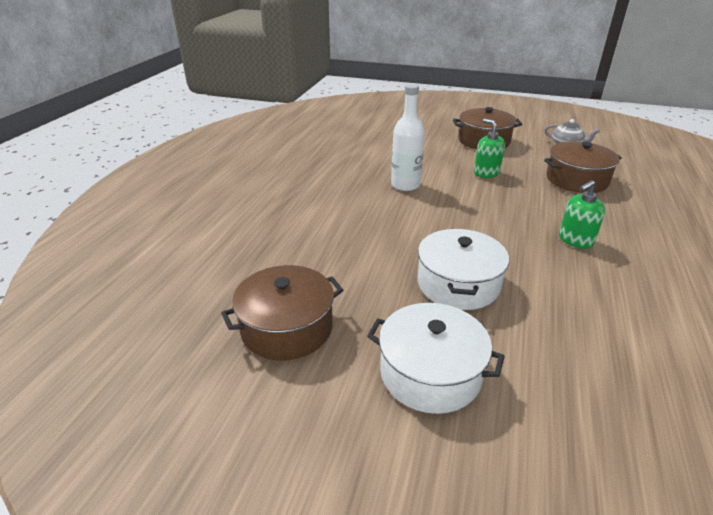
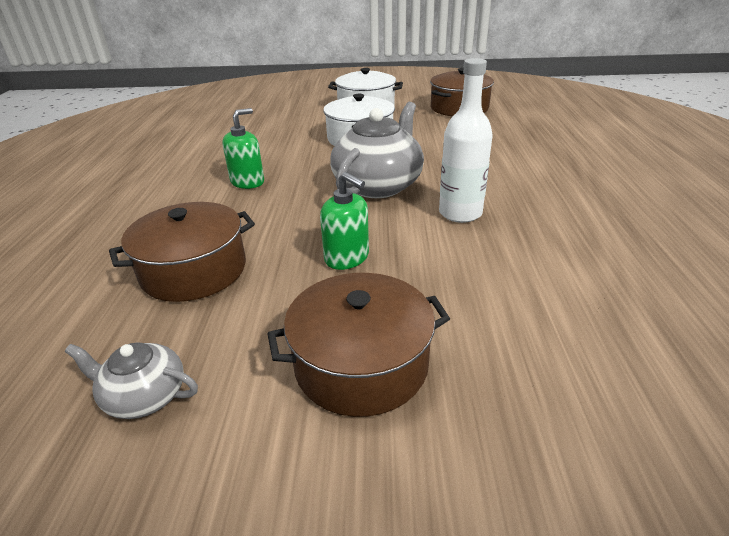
camera: 165 degrees right, 0 degrees up
(454, 216) = (378, 185): none -> grey teapot

